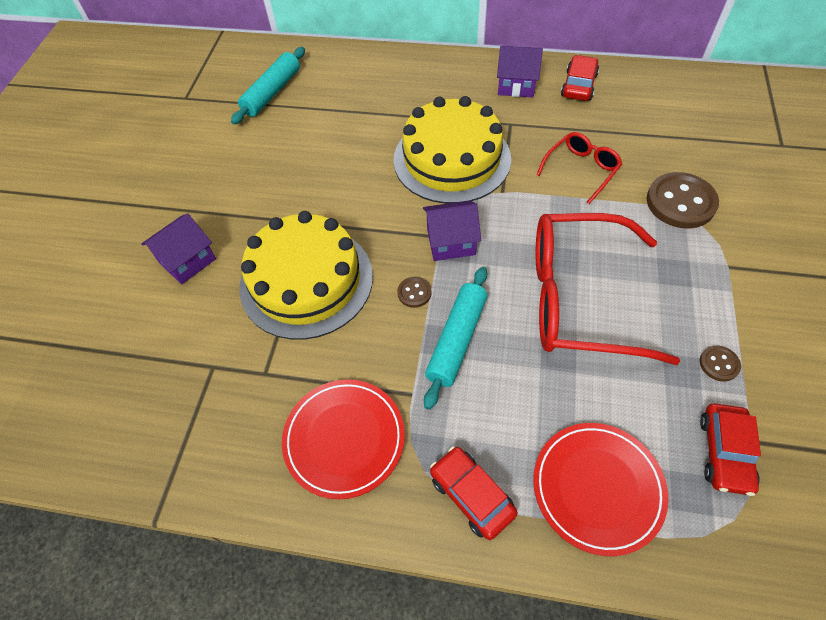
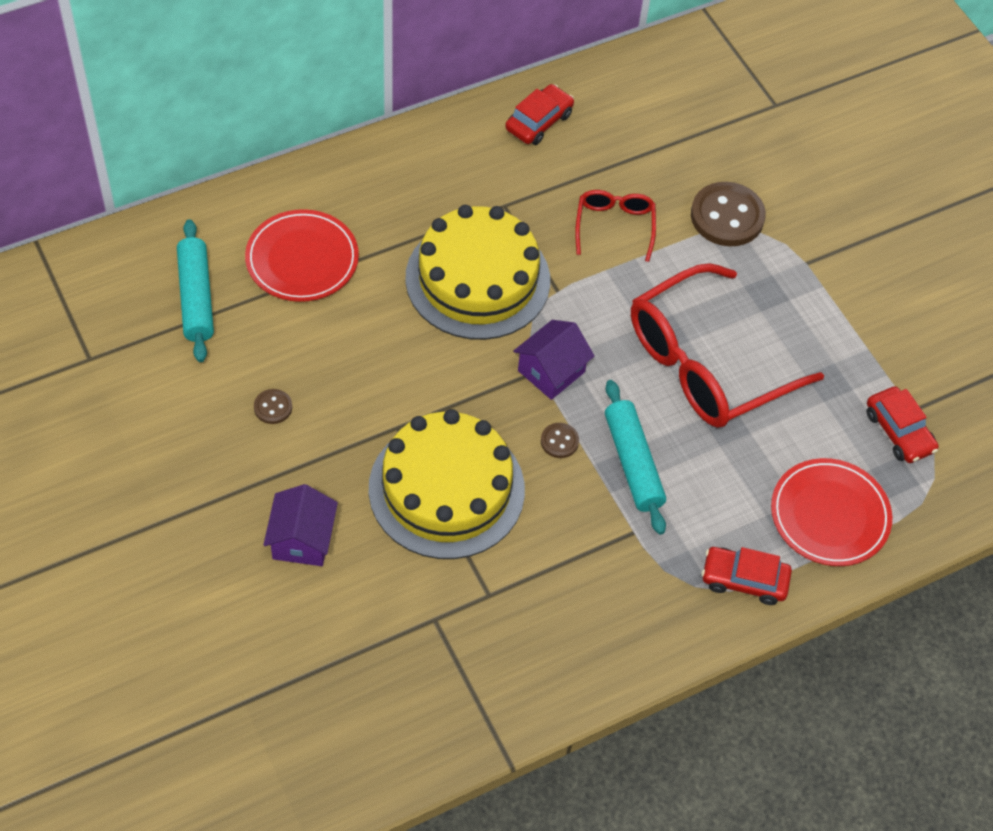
camera: 45 degrees left, 0 degrees up
(344, 439) = (609, 603): red plate -> red plate (302, 259)
(516, 85) = (473, 152): purple house -> none
(578, 85) = (539, 121): red car -> red car turned 60 degrees clockwise
(719, 364) = (852, 360): brown button -> brown button (273, 407)

